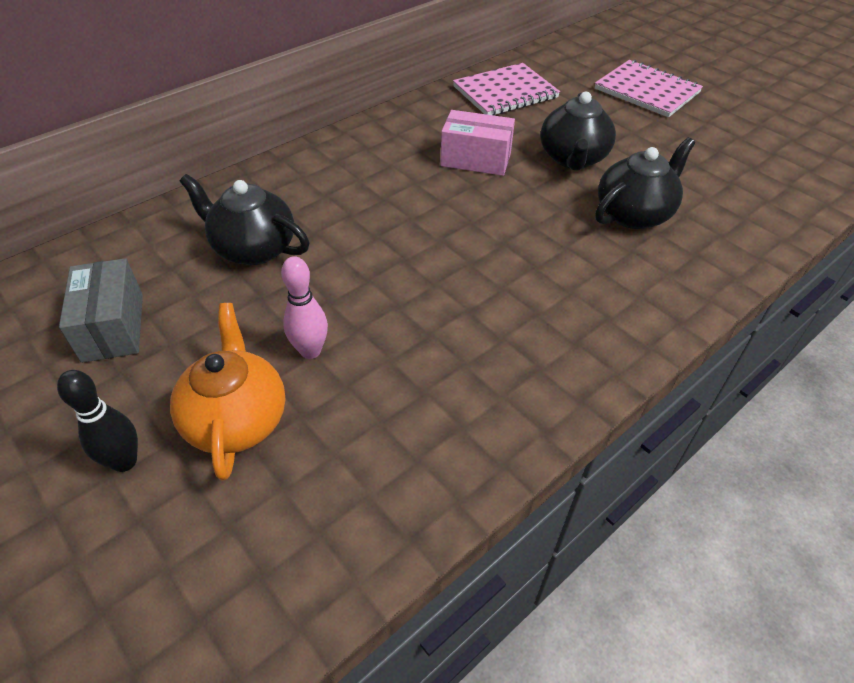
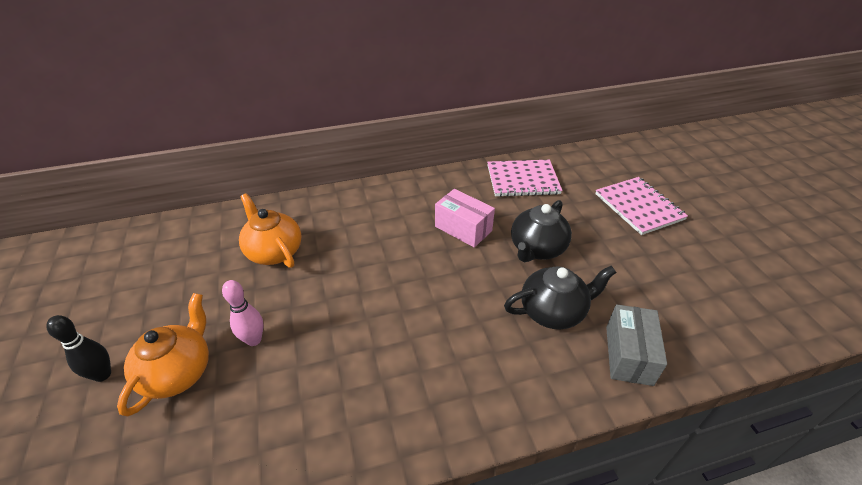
camera: 25 degrees right, 5 degrees down
(113, 327) = (162, 279): grey box -> grey box (628, 355)
(253, 248) = (274, 251): black teapot -> orange teapot

